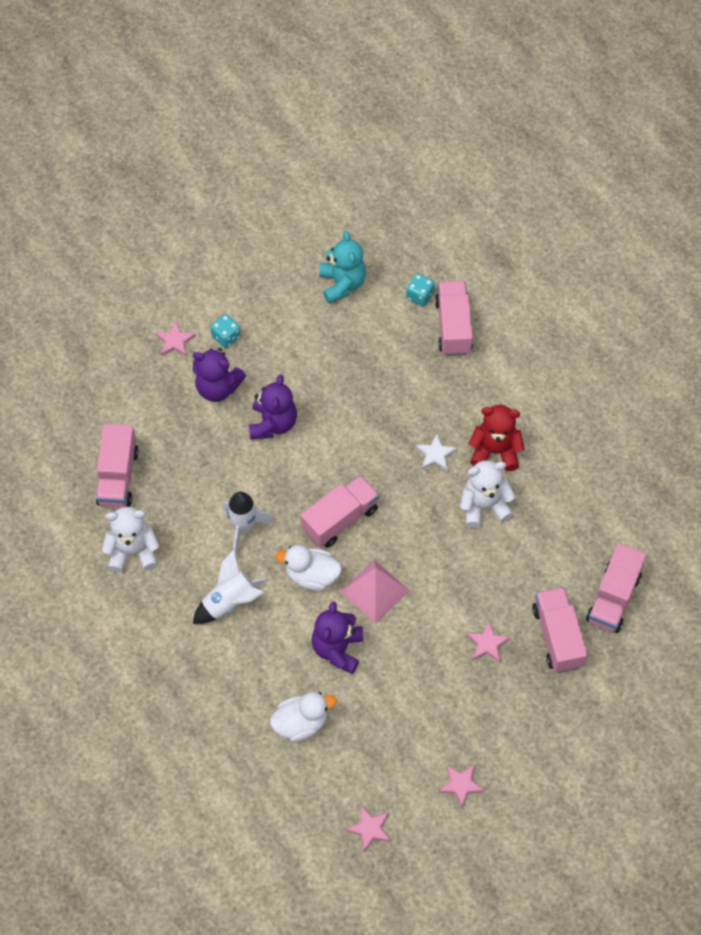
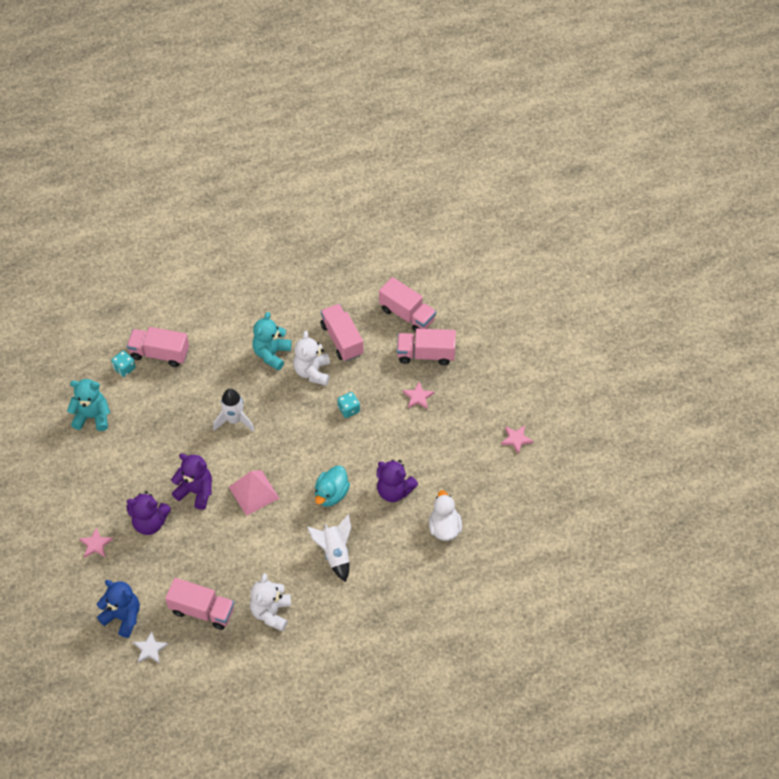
camera: 75 degrees left, 5 degrees down
(90, 397) = (123, 617): none -> blue teddy bear
(218, 388) = (150, 523): purple teddy bear -> purple teddy bear turned 60 degrees clockwise
(226, 337) = (107, 507): turquoise dice -> turquoise dice (348, 409)
(243, 528) = (277, 531): white rocket -> white rocket (234, 420)
(312, 576) = (331, 494): white duck -> turquoise duck
(340, 519) = (292, 465): pink truck -> pink truck (342, 339)
(369, 829) = (533, 502): pink star -> none
(374, 591) = (356, 456): pink pyramid -> pink pyramid (254, 492)
(435, 454) = (261, 391): white star -> white star (150, 649)
(495, 451) = (271, 354): red teddy bear -> turquoise teddy bear

